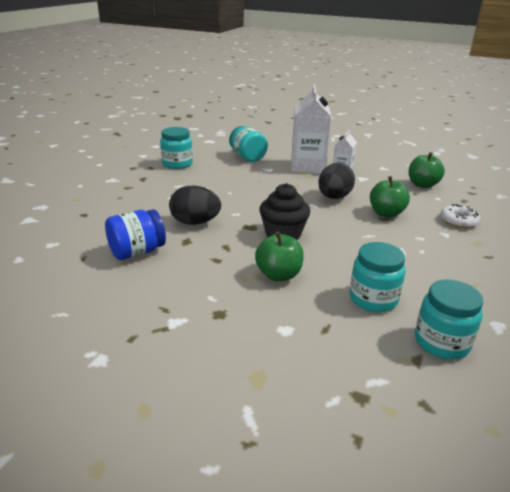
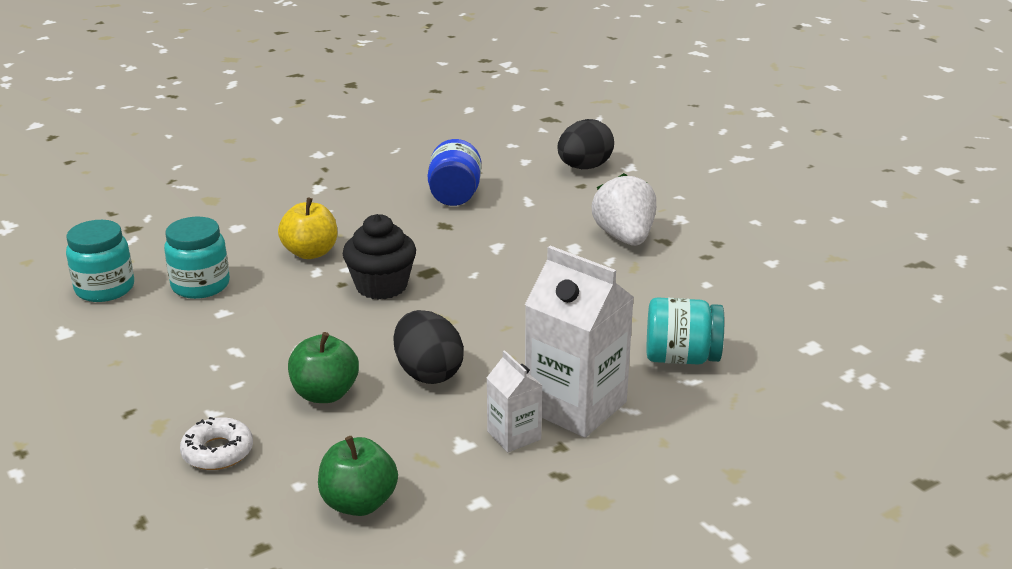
camera: 125 degrees right, 0 degrees up
(149, 187) = (624, 237): none -> white strawberry
(177, 164) = (703, 281): turquoise jar -> none
(195, 222) = (482, 241): black egg -> black egg (584, 167)
(278, 275) = (310, 252): green apple -> yellow apple

